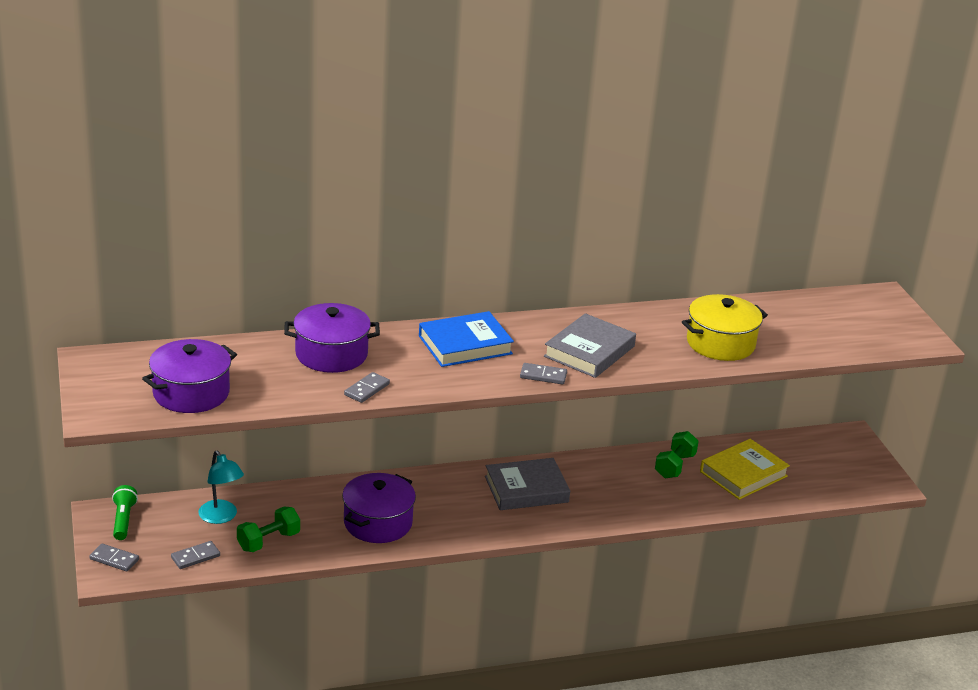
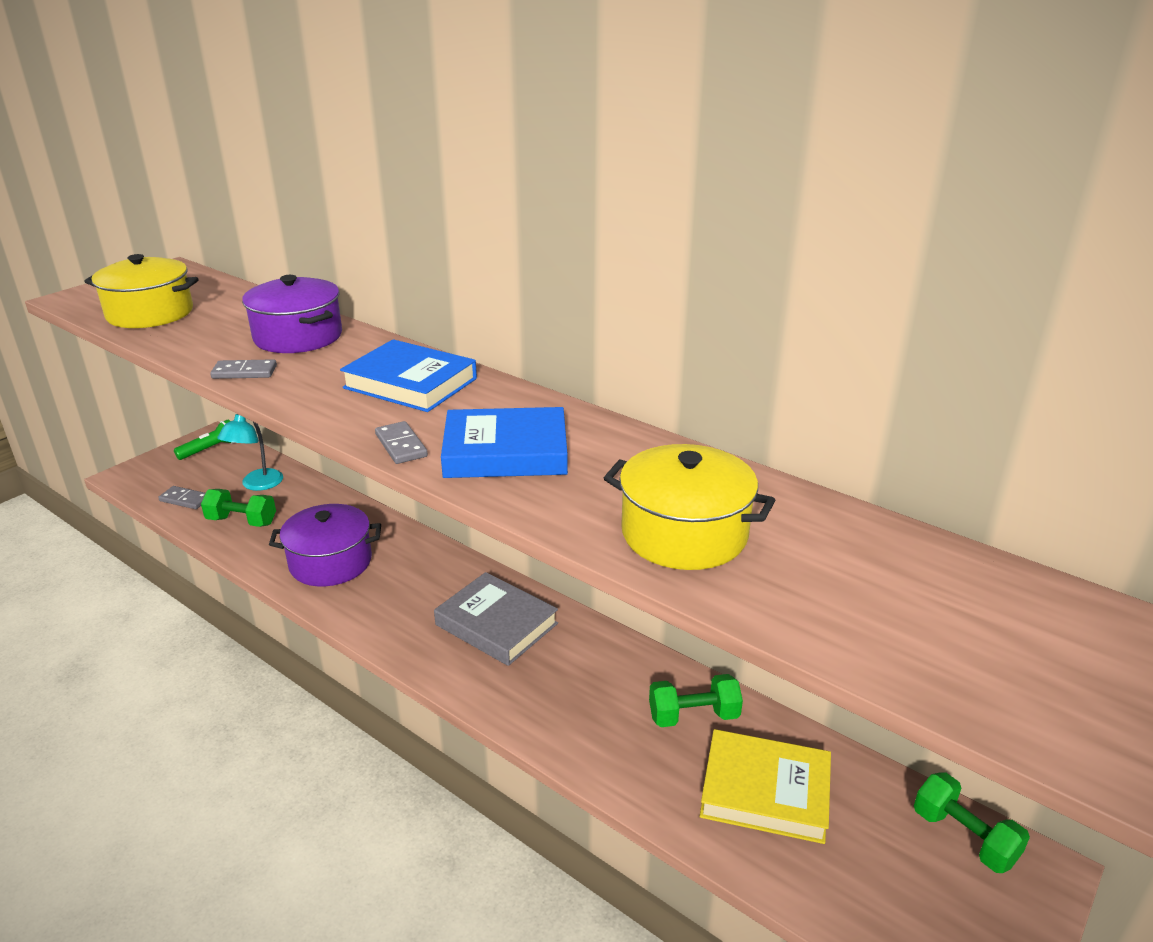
camera: 55 degrees right, 0 degrees up
(114, 559) = (150, 469): grey domino -> none
(191, 393) = (150, 313): purple pot -> yellow pot
(589, 351) = (505, 451): grey book -> blue book
(819, 441) = (964, 837): none -> green dumbbell

